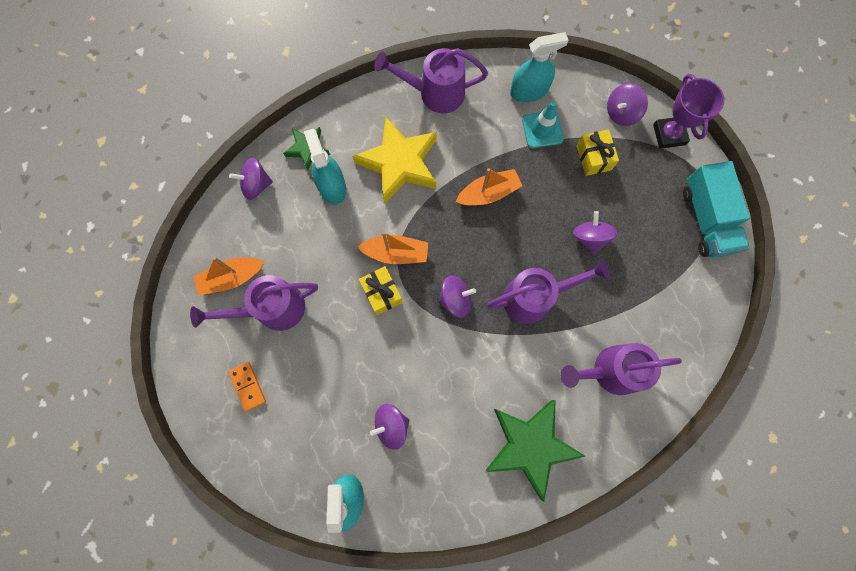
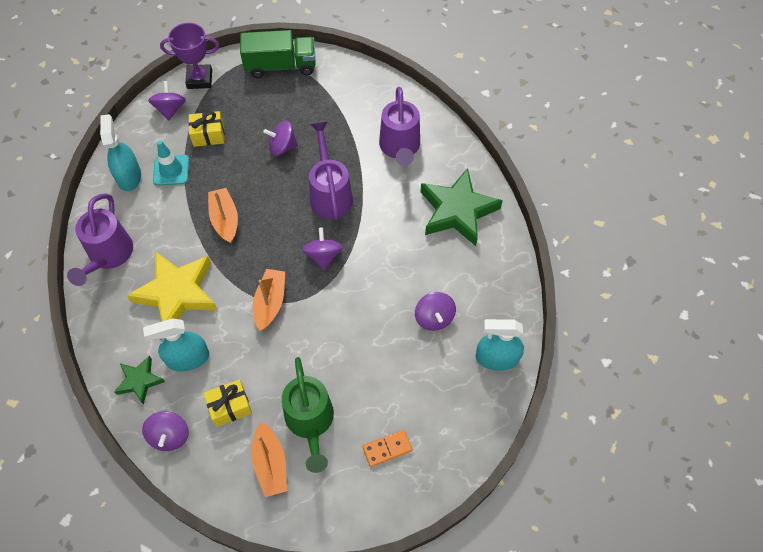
camera: 85 degrees left, 15 degrees down
(272, 309) = (310, 422): purple watering can -> green watering can
(382, 293) = (308, 318): yellow gift -> yellow gift (230, 407)
(621, 113) = (170, 109): purple spinning top -> purple spinning top turned 150 degrees counterclockwise
(706, 219) = (281, 66): turquoise truck -> green truck

